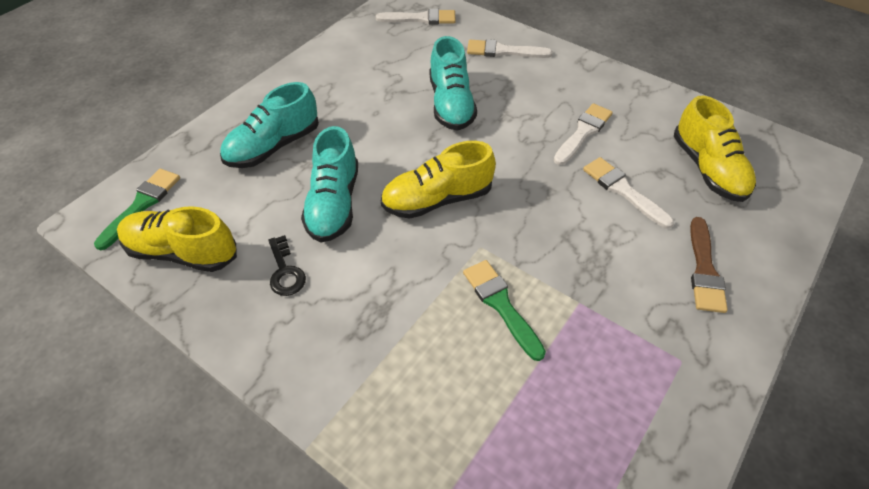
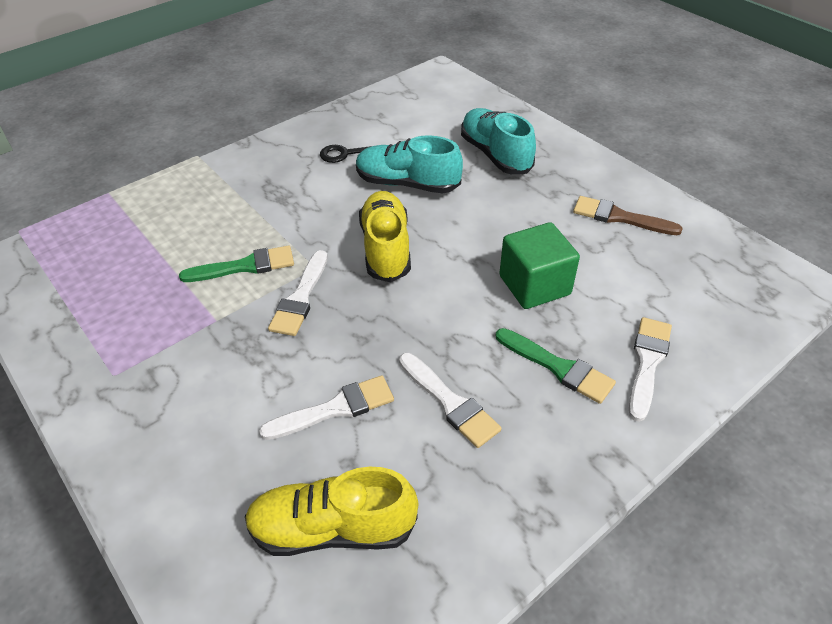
camera: 105 degrees right, 5 degrees down
(142, 205) = (445, 92): green brush -> green brush (558, 367)
(182, 252) = (388, 110): yellow shoe -> none
(421, 18) = (733, 289): white brush -> white brush (300, 298)
(451, 104) = (534, 285): turquoise shoe -> green cube
(704, 270) = (189, 442): brown brush -> brown brush (619, 217)

